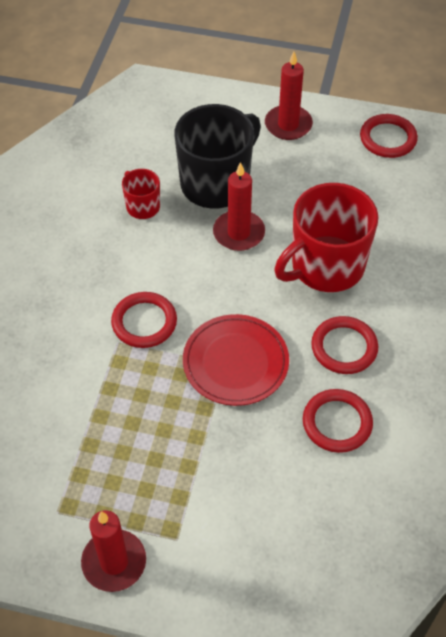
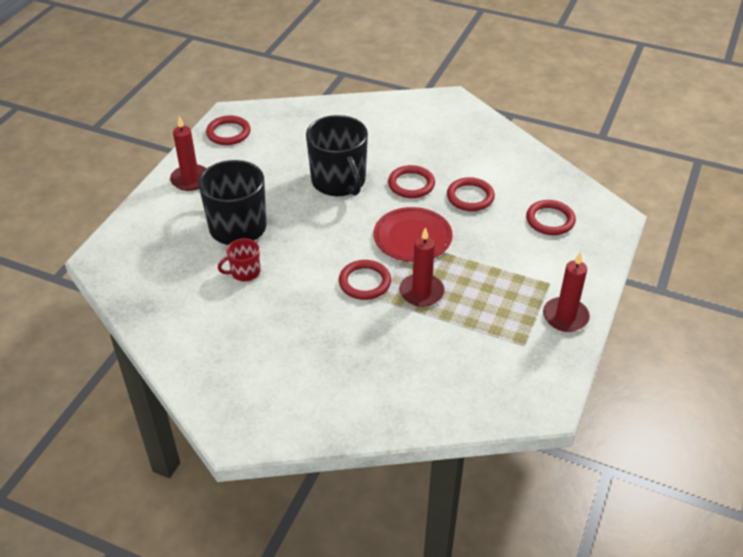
camera: 80 degrees left, 10 degrees down
(239, 233) = (293, 221): red candle -> red candle (421, 292)
(312, 534) = (550, 220): none -> red ring
(326, 266) = (339, 182): red mug -> black mug

